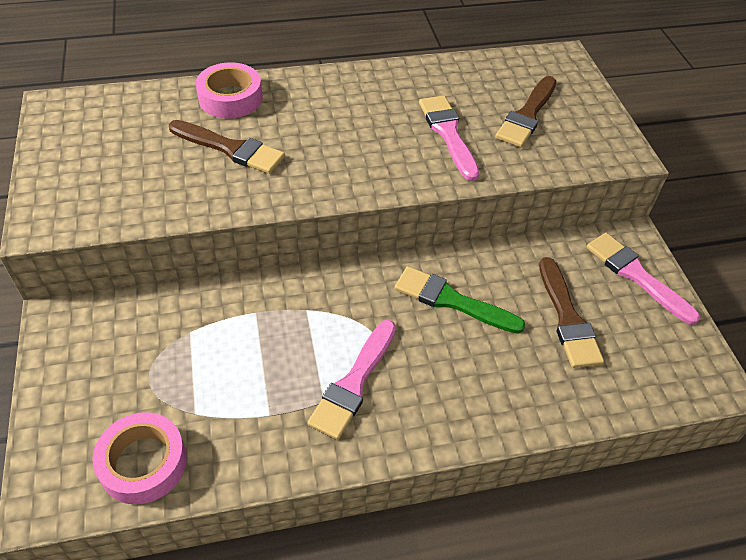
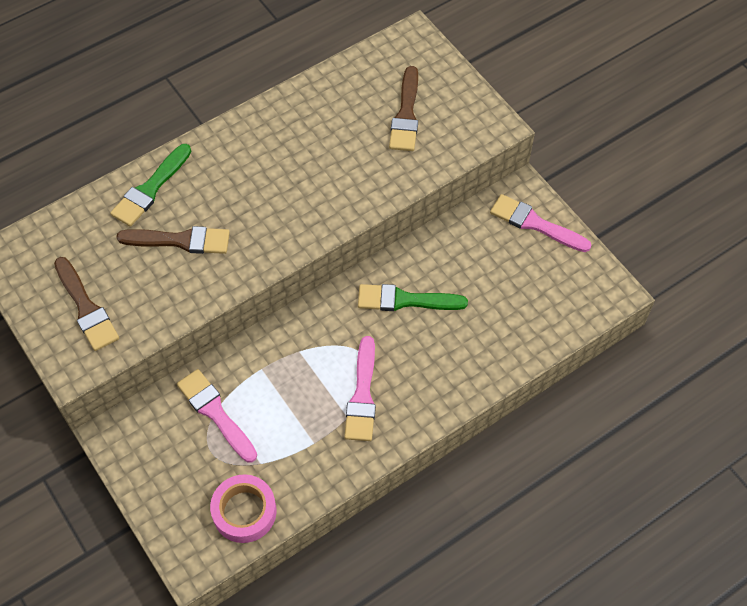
camera: 20 degrees left, 10 degrees up
(230, 98) = (150, 189): pink tape -> green brush
(448, 134) = (350, 158): pink brush -> pink brush (215, 413)
(567, 318) = (496, 281): brown brush -> brown brush (86, 308)

